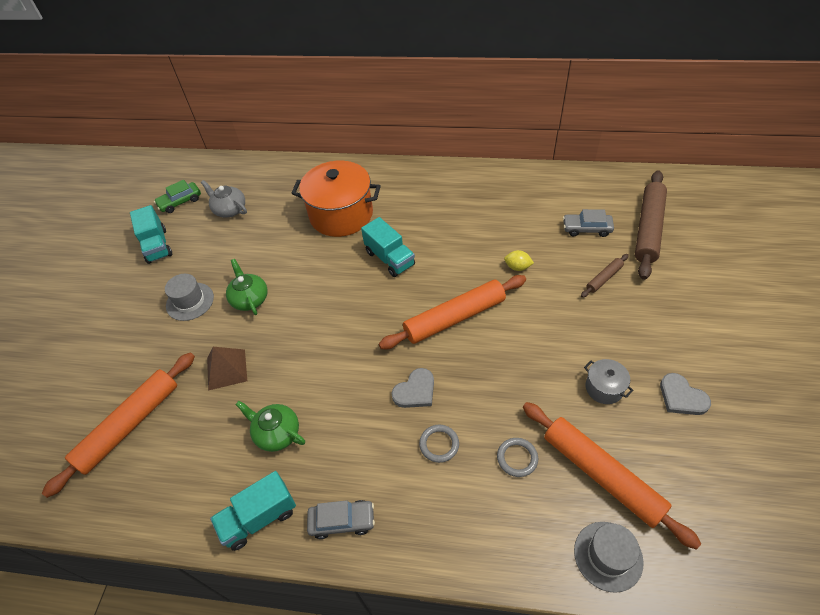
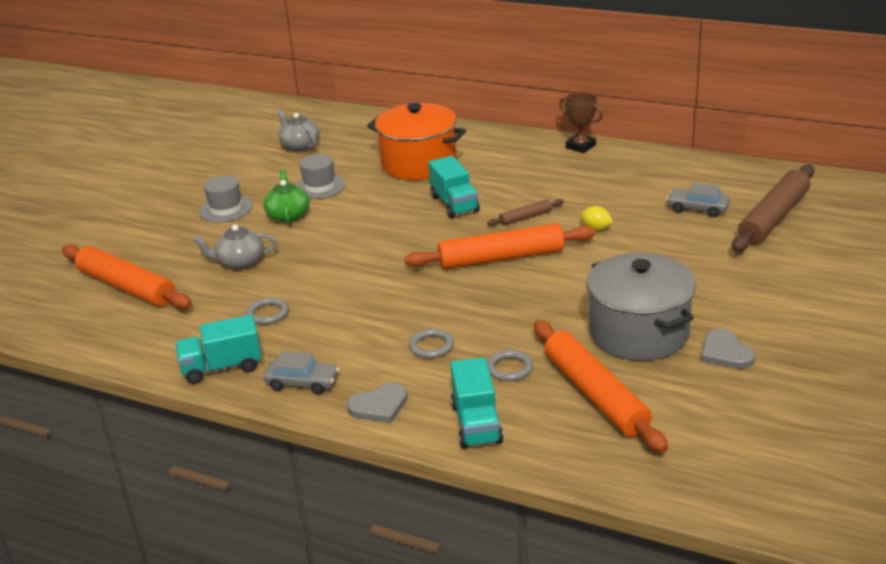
camera: 15 degrees right, 20 degrees down
(130, 425) = (127, 287): orange rolling pin -> orange rolling pin turned 75 degrees clockwise
(157, 246) = (211, 164): turquoise truck -> turquoise truck (476, 424)
(180, 202) = (250, 133): green car -> none
(227, 369) = (240, 262): brown pyramid -> grey teapot
(276, 433) = (268, 314): green teapot -> grey ring
(415, 391) = (427, 305): grey heart -> grey heart (379, 406)
(466, 172) = (580, 146): none -> brown trophy
(604, 278) = (693, 250): brown rolling pin -> brown rolling pin (526, 217)
(604, 388) = (639, 333): grey pot -> grey pot, size x2.23
(608, 556) = (566, 451): grey hat -> grey hat (319, 186)

